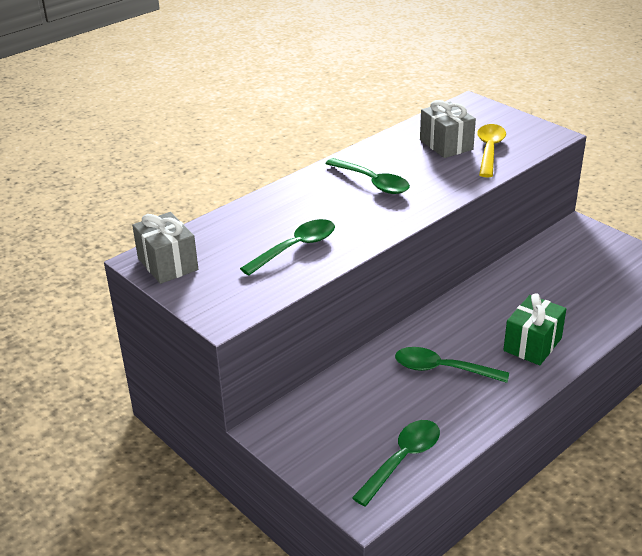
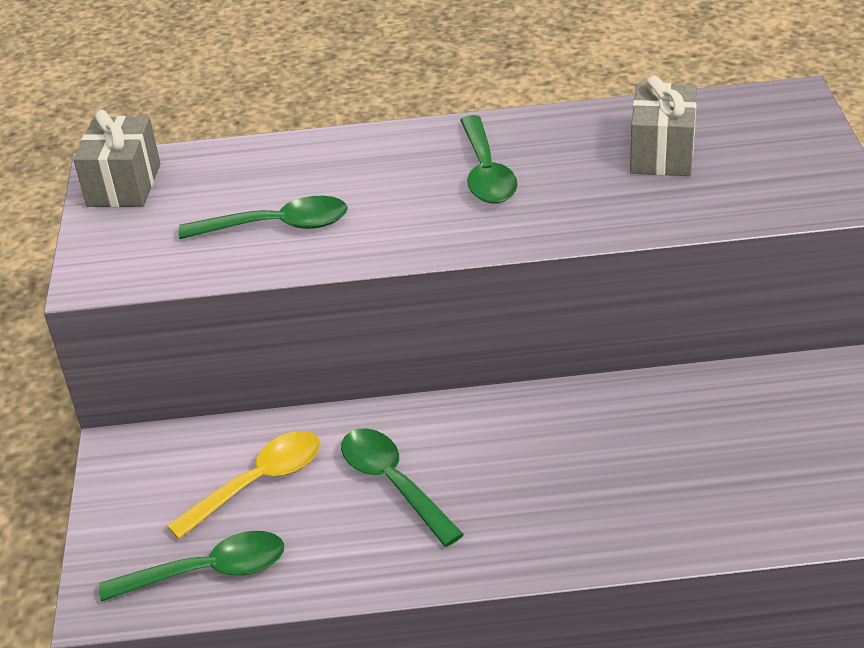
camera: 40 degrees right, 5 degrees up
(489, 150) = (713, 186): yellow spoon -> yellow spoon (258, 482)
(532, 344) = (549, 513): green gift -> none

